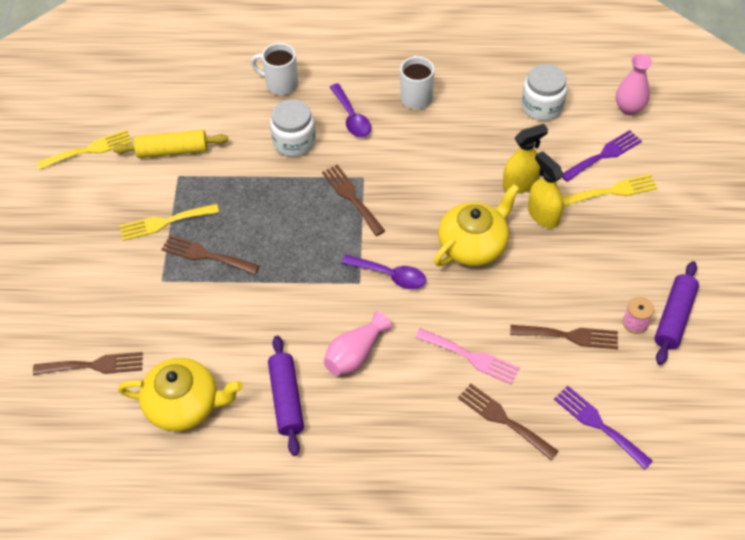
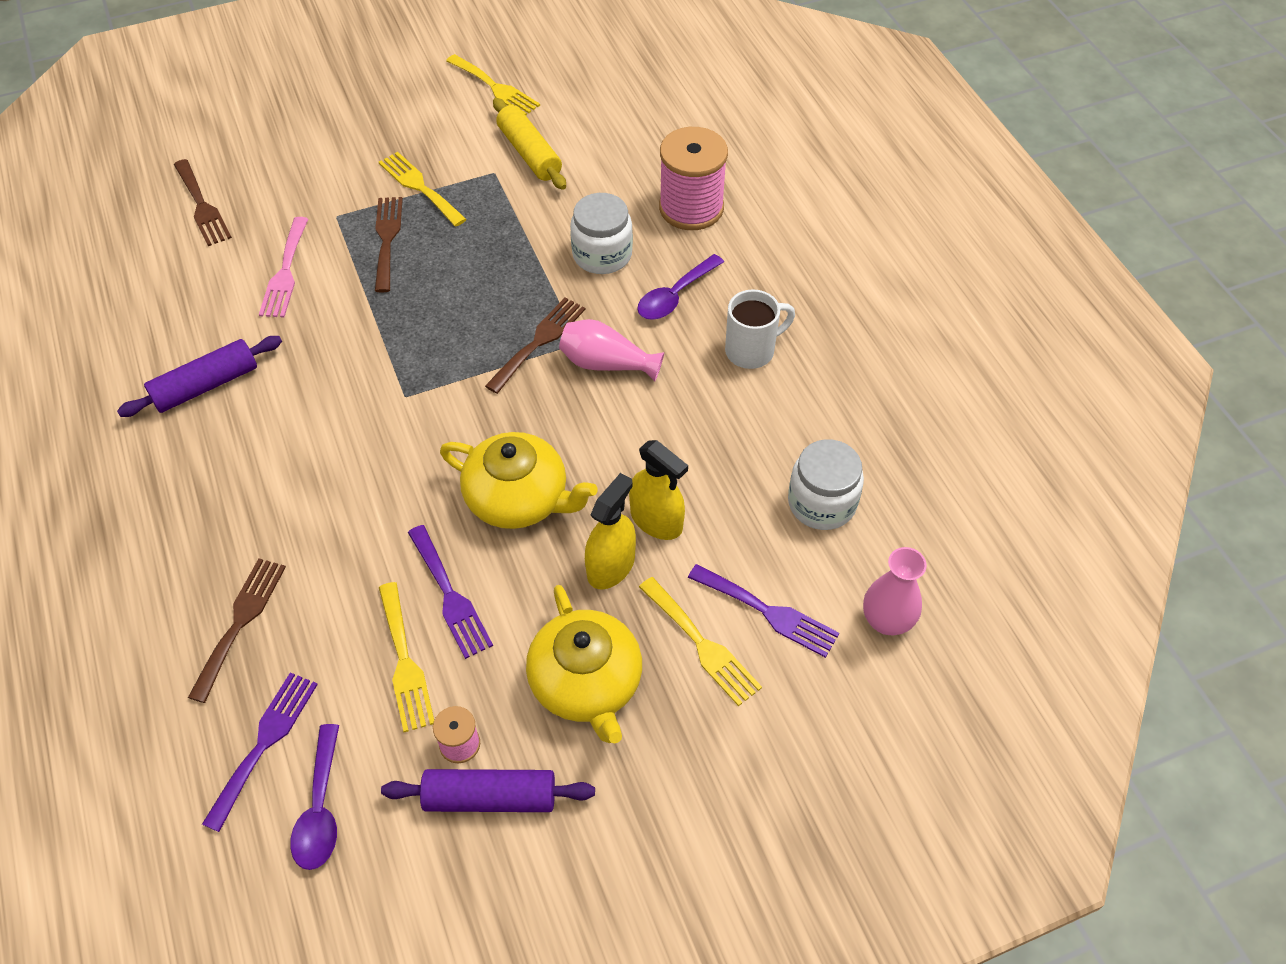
camera: 65 degrees right, 0 degrees up
(184, 405) = (172, 298): yellow teapot -> yellow teapot (586, 683)
(280, 84) = (691, 208): white mug -> pink spool
(355, 354) = (292, 429): pink vase -> pink vase (606, 364)
(390, 275) = (429, 423): purple spoon -> purple spoon (320, 809)
(471, 357) = (329, 554): pink fork -> pink fork (285, 272)
(531, 300) = (450, 596): none -> purple fork
(569, 336) = (405, 662): brown fork -> yellow fork

